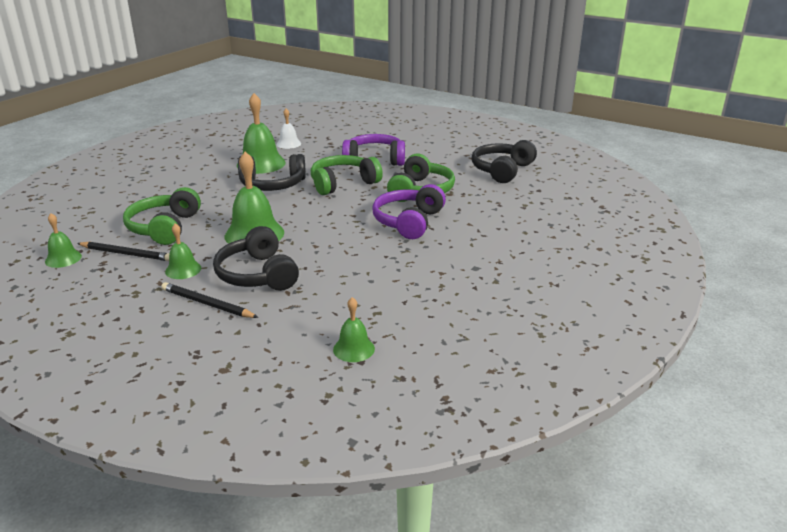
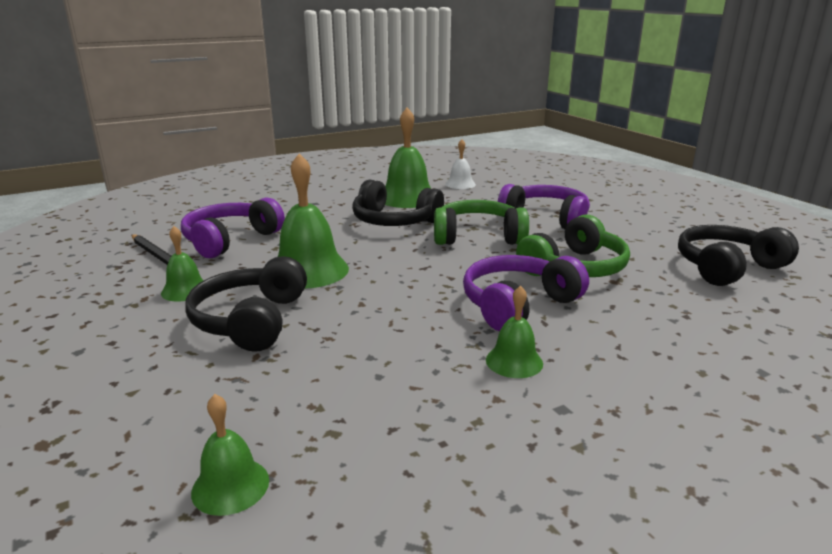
camera: 30 degrees right, 5 degrees down
(63, 258) = (103, 247): green bell -> green bell (514, 361)
(164, 228) = (230, 240): green headphones -> purple headphones
(207, 304) = (152, 340): black pencil -> none

